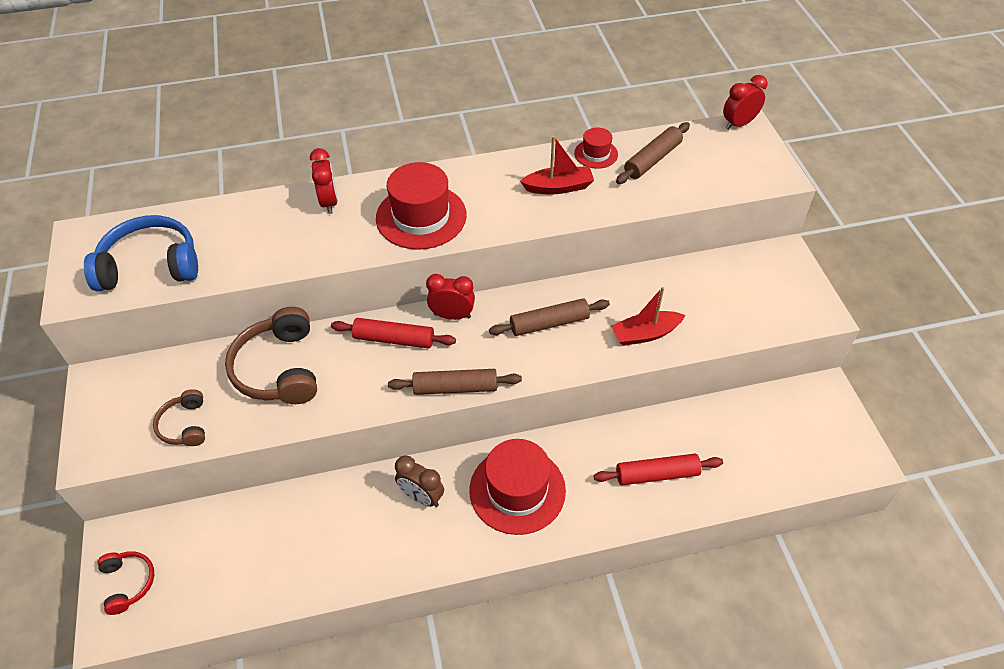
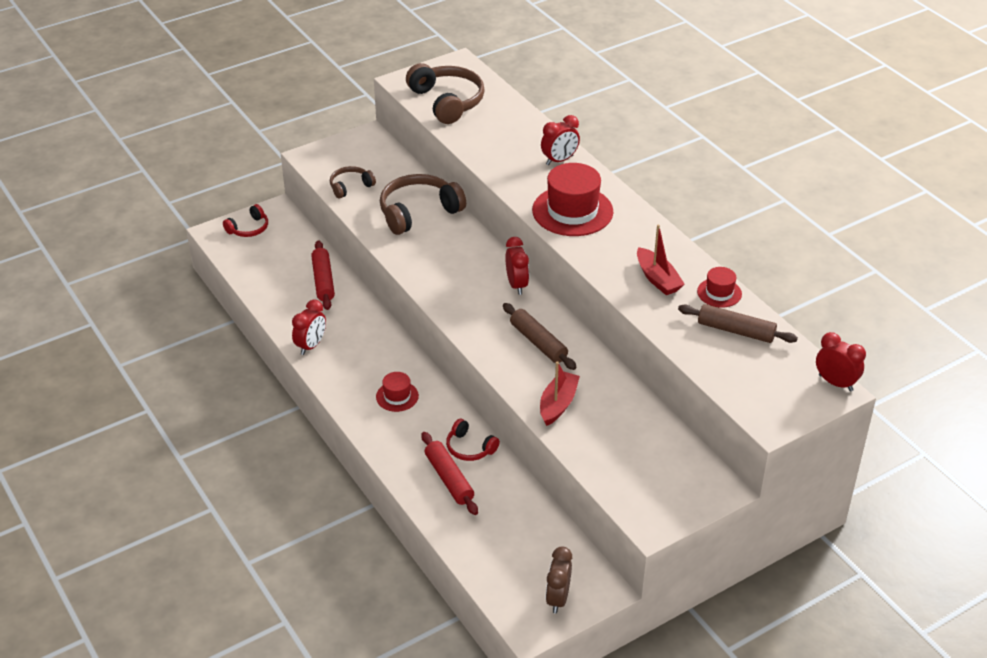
camera: 70 degrees right, 10 degrees down
(150, 266) = (447, 102): blue headphones -> brown headphones
(394, 339) = (475, 260): red rolling pin -> red rolling pin (323, 281)
(395, 560) = (311, 346): none -> red clock
(421, 497) = (368, 345): brown clock -> brown clock (557, 598)
(455, 387) = (444, 305): brown rolling pin -> none
(517, 490) = (397, 396): red hat -> red hat, size x0.51
(618, 443) = (470, 448): none -> red headphones
(645, 334) = (558, 404): red boat -> red boat turned 60 degrees clockwise

